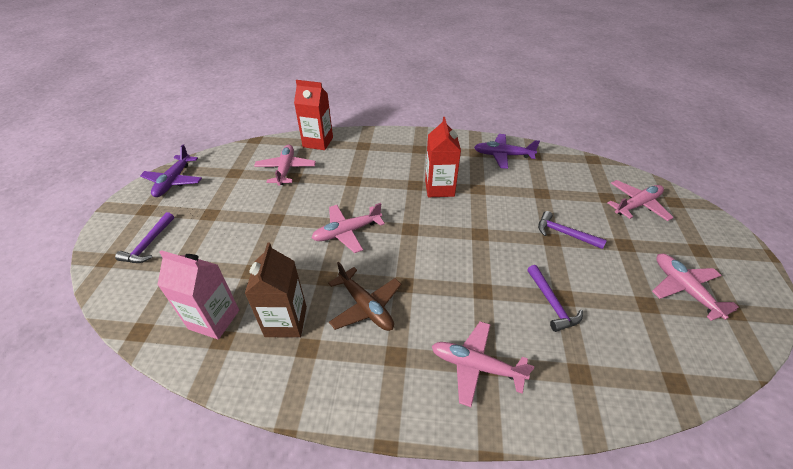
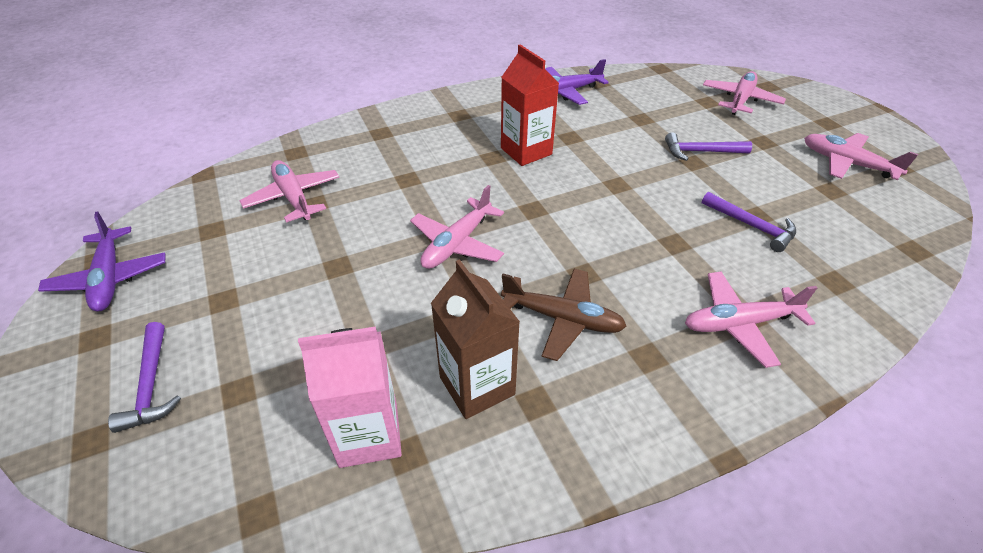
camera: 30 degrees left, 0 degrees up
(318, 142) = (310, 148): red carton -> none

